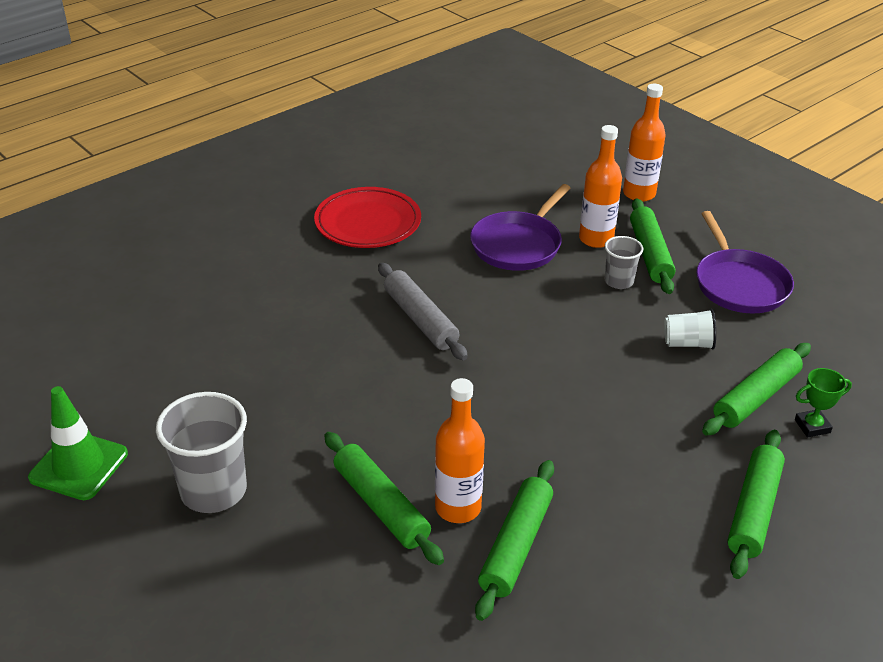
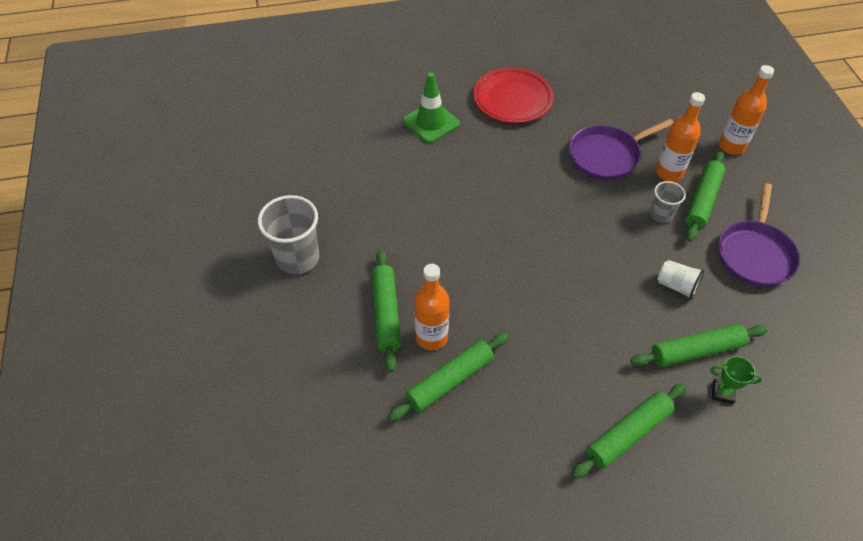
camera: 30 degrees right, 15 degrees up
(79, 466) = (236, 208): green traffic cone -> green traffic cone (431, 122)
(420, 319) = (498, 189): grey rolling pin -> none

